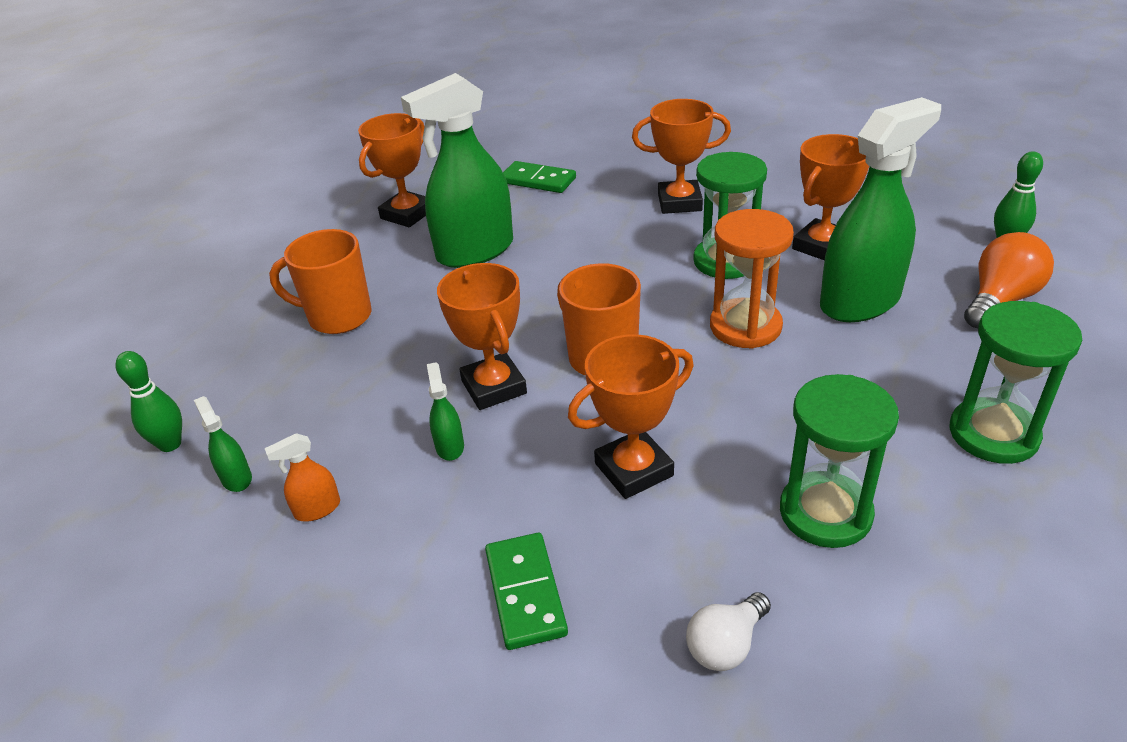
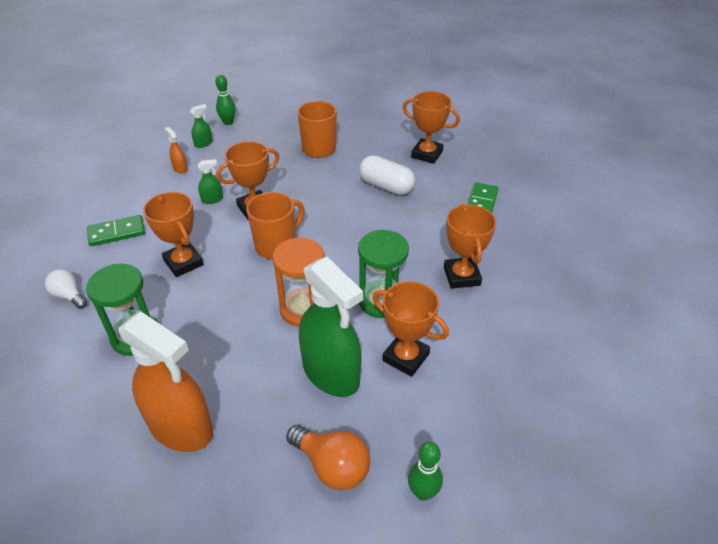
camera: 80 degrees right, 5 degrees up
(475, 251) = (386, 186): green spray bottle -> white capsule
(993, 434) = (181, 427): green hourglass -> orange spray bottle

